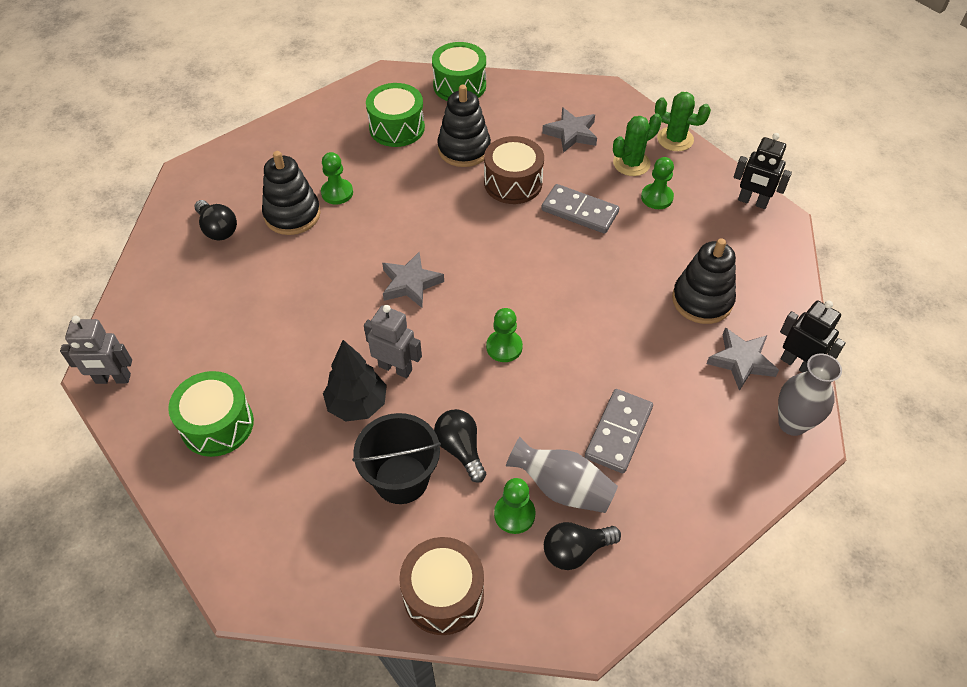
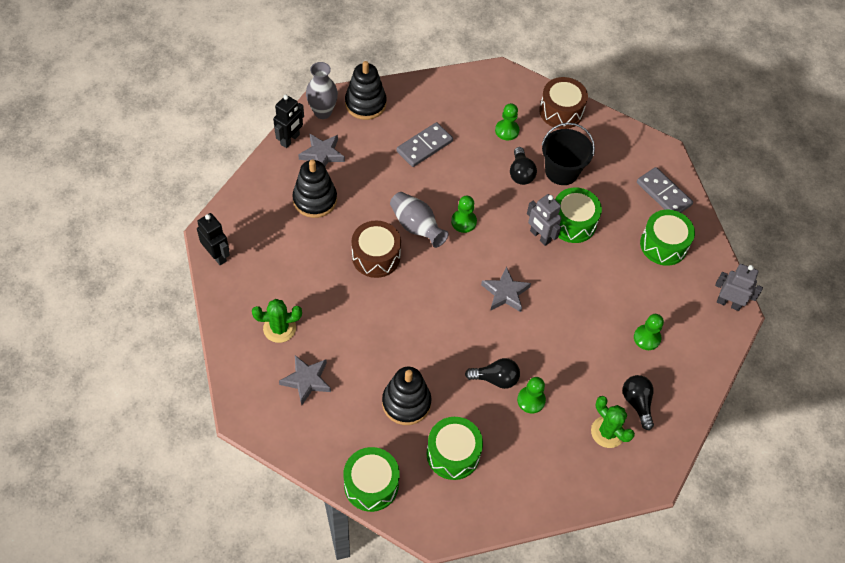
camera: 160 degrees left, 5 degrees up
(292, 214) = (574, 393): black stacking toy -> black stacking toy (365, 104)
(357, 404) = (572, 223): black tree -> green drum
(513, 183) = (385, 350): brown drum -> brown drum (376, 256)
(562, 488) = (474, 132): grey vase -> grey vase (416, 227)
(575, 551) = (484, 103): black light bulb -> black light bulb (495, 379)
(579, 211) = (350, 301): grey domino -> grey domino (663, 194)
(657, 197) = (284, 289): green pawn -> green pawn (647, 338)
(675, 139) = (226, 337): green cactus -> green cactus (607, 432)
(797, 364) = (290, 139): black robot -> black robot turned 120 degrees counterclockwise

